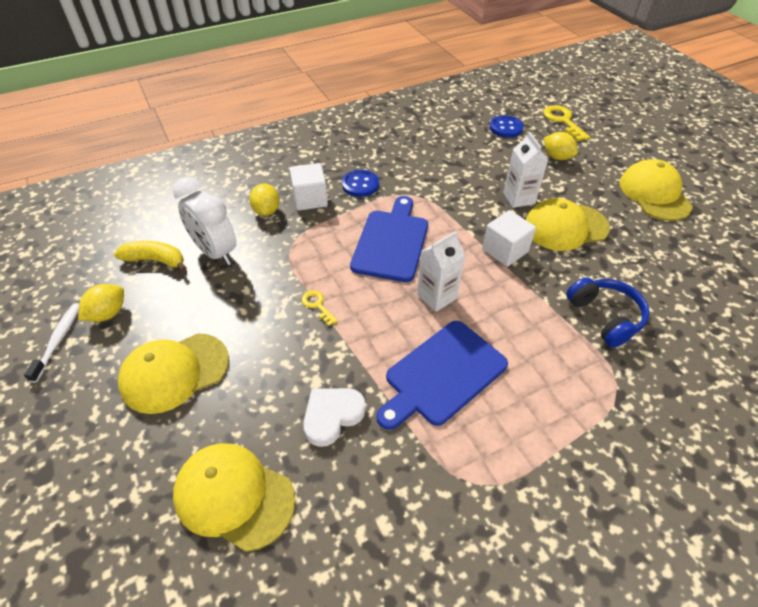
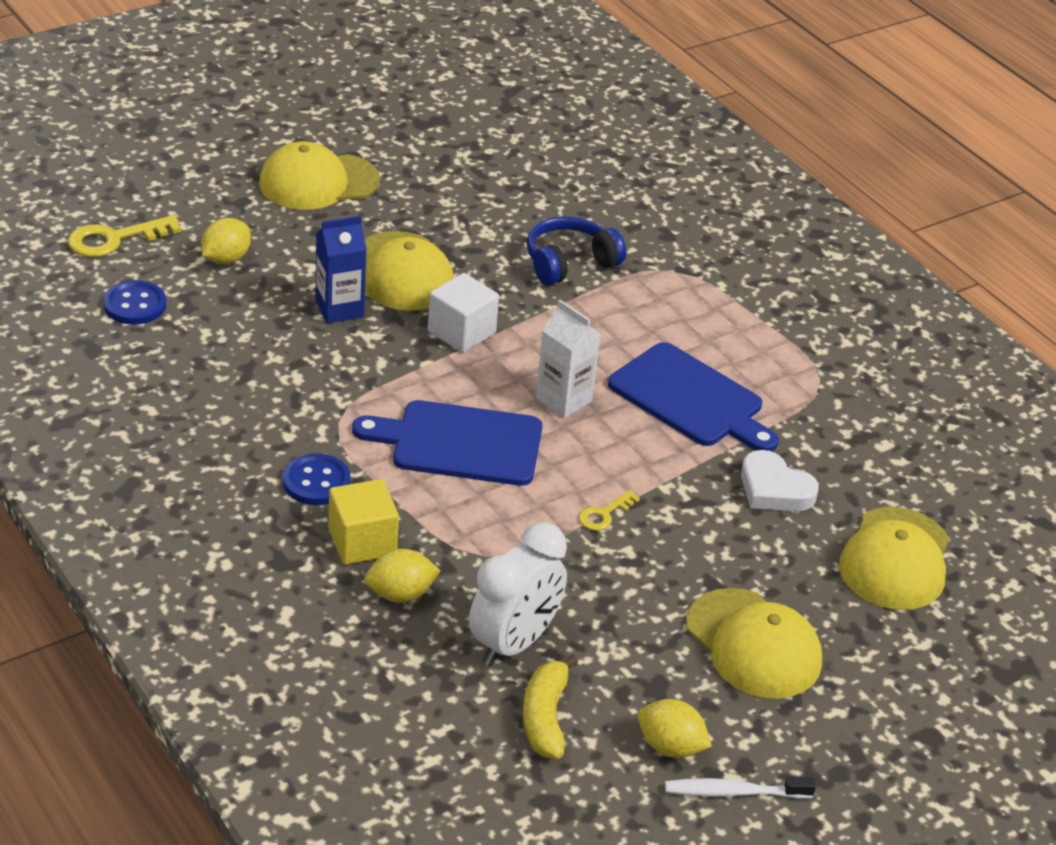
camera: 100 degrees left, 10 degrees down
(310, 199) = (362, 542): white cube -> yellow cube
(519, 198) = (339, 309): white carton -> blue carton

